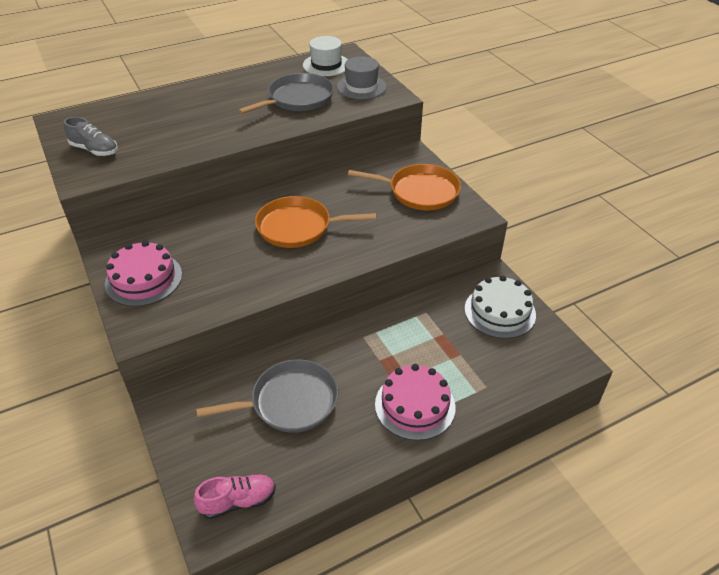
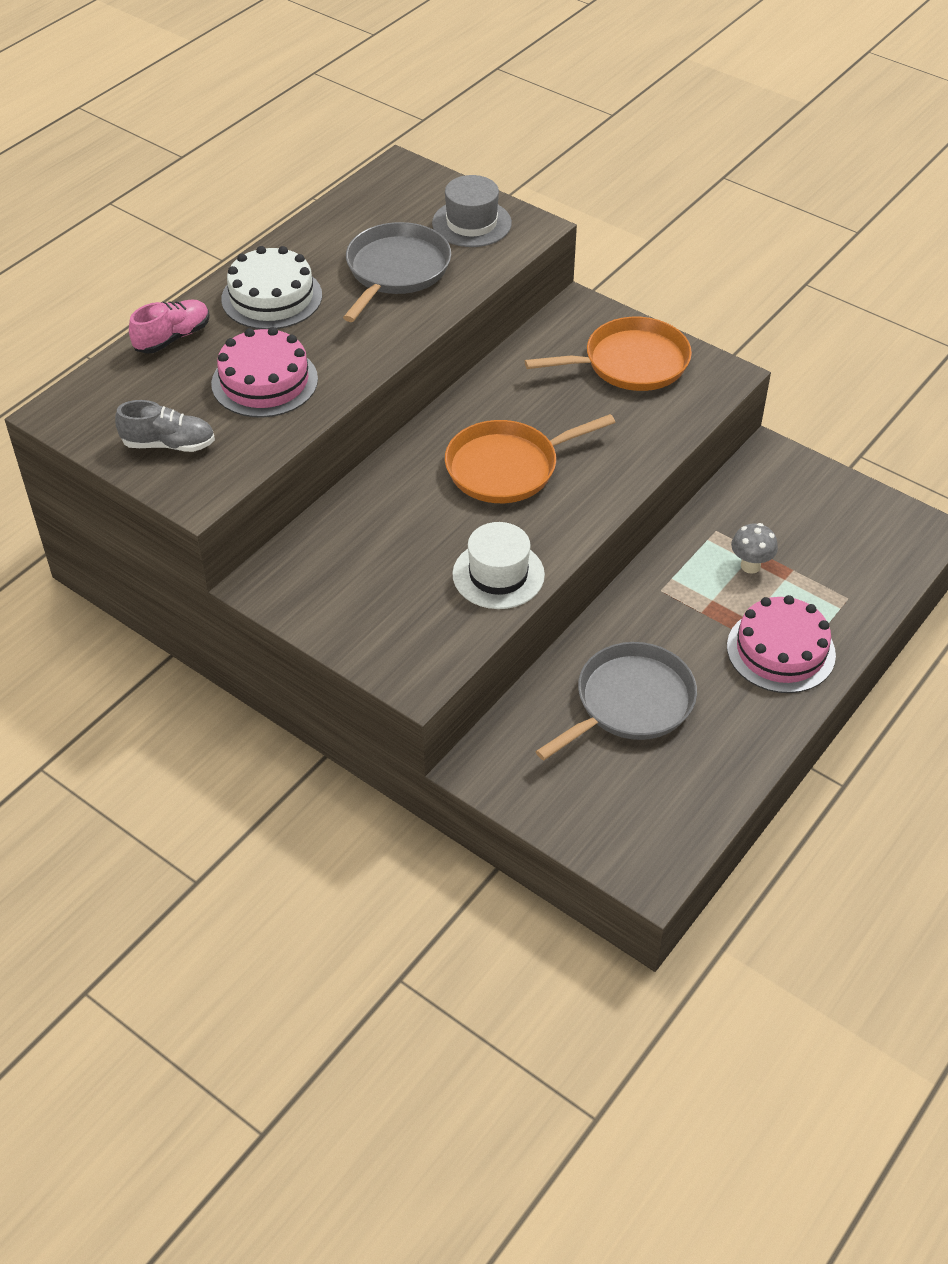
camera: 25 degrees left, 5 degrees up
(143, 279) = (358, 610): pink cake -> pink cake (264, 381)
(238, 501) = (656, 835): pink shoe -> pink shoe (172, 338)
(326, 65) = (388, 198): white hat -> white hat (498, 574)
(433, 342) = (750, 566): none -> grey mushroom
(499, 311) = (805, 498): white cake -> white cake (271, 297)

